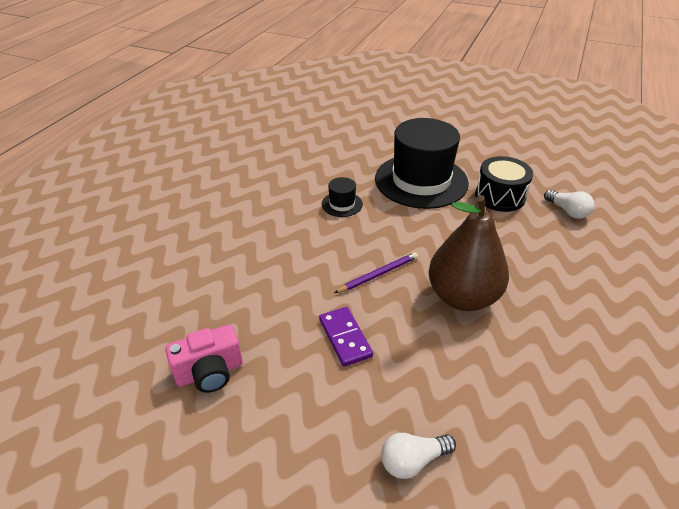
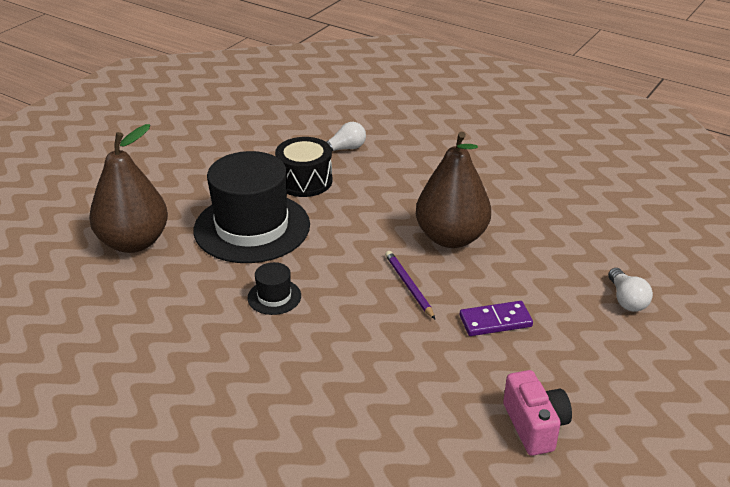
camera: 80 degrees left, 5 degrees down
(381, 137) = (134, 242): none -> brown pear

